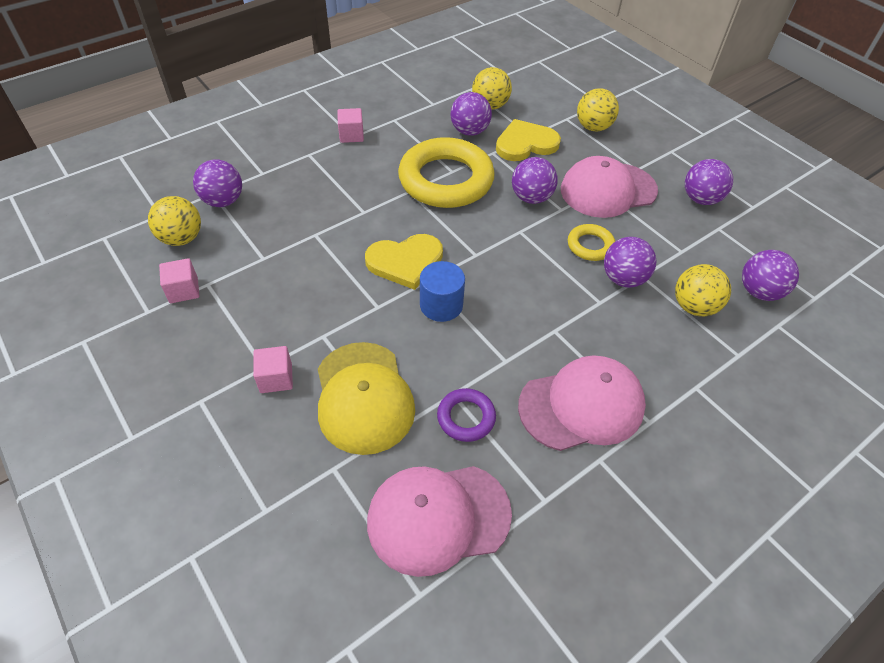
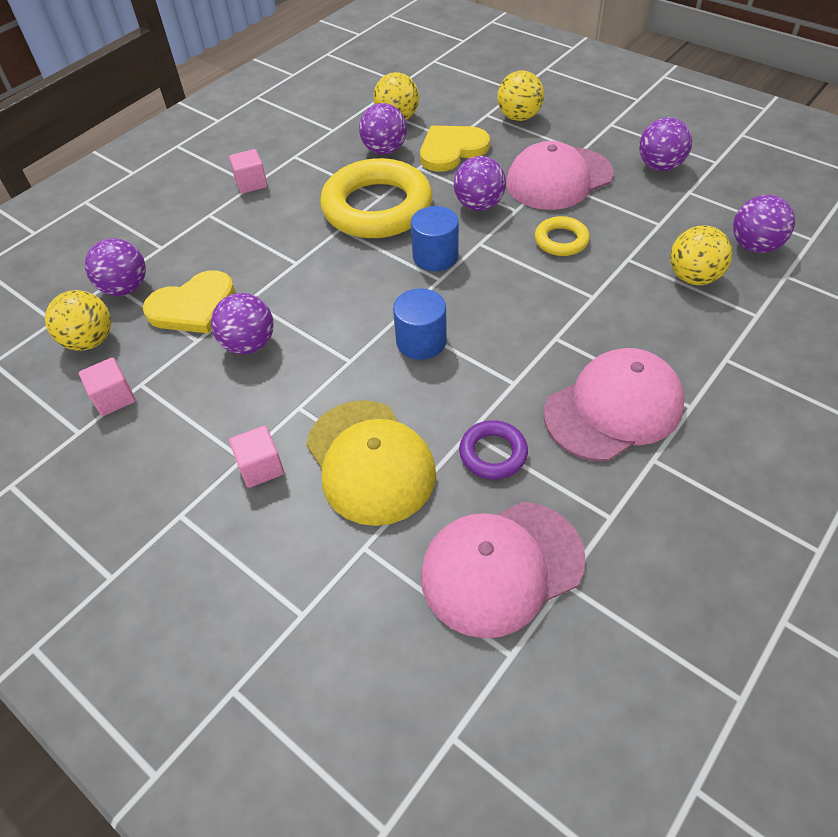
camera: 10 degrees left, 0 degrees up
(405, 262) = (364, 305): yellow heart -> yellow heart (193, 306)
(479, 234) = (435, 256): none -> blue cylinder
(623, 279) = (609, 266): purple ball -> purple ball (249, 344)

